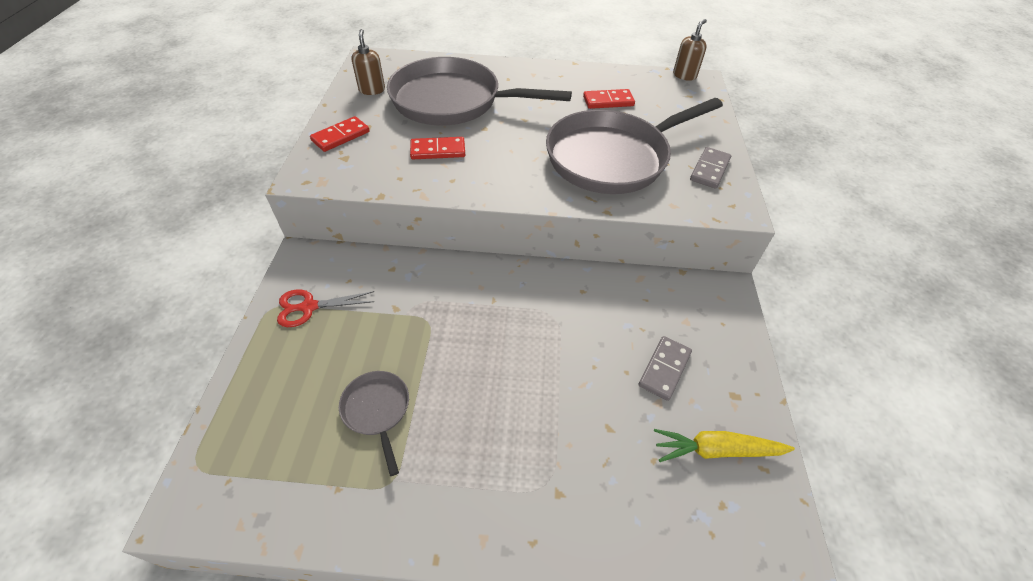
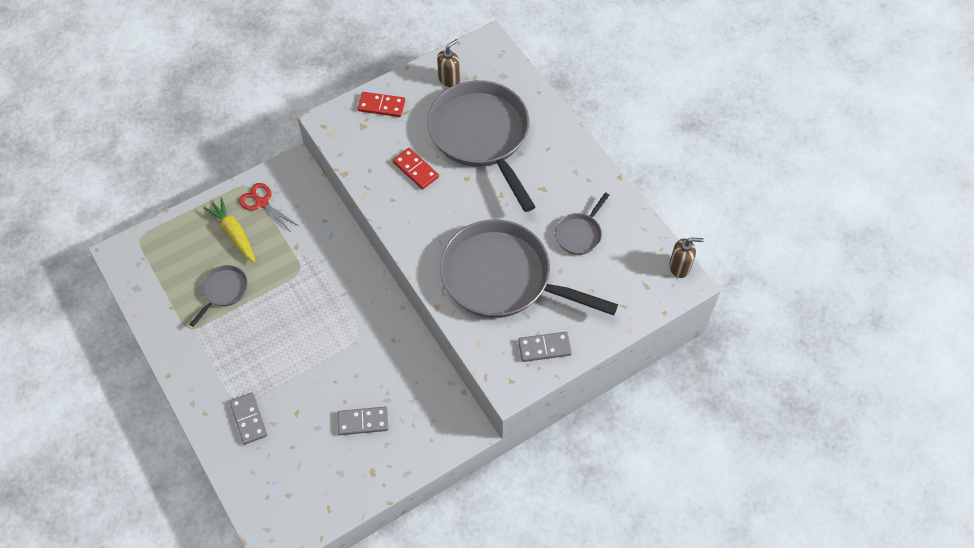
camera: 55 degrees right, 10 degrees up
(581, 489) = (248, 419): none -> grey domino
(608, 101) = (579, 234): red domino -> grey pan
(716, 450) = (323, 477): yellow carrot -> yellow carrot (234, 234)

